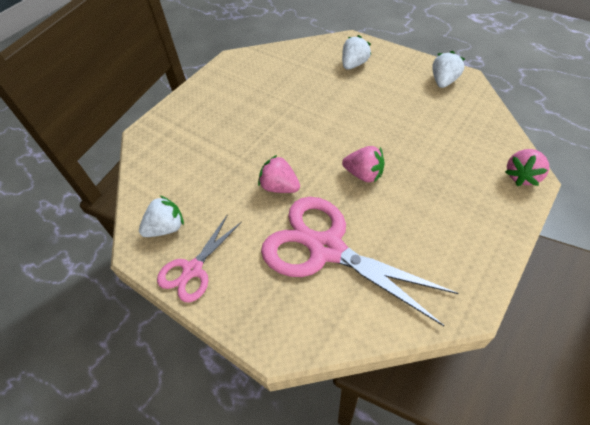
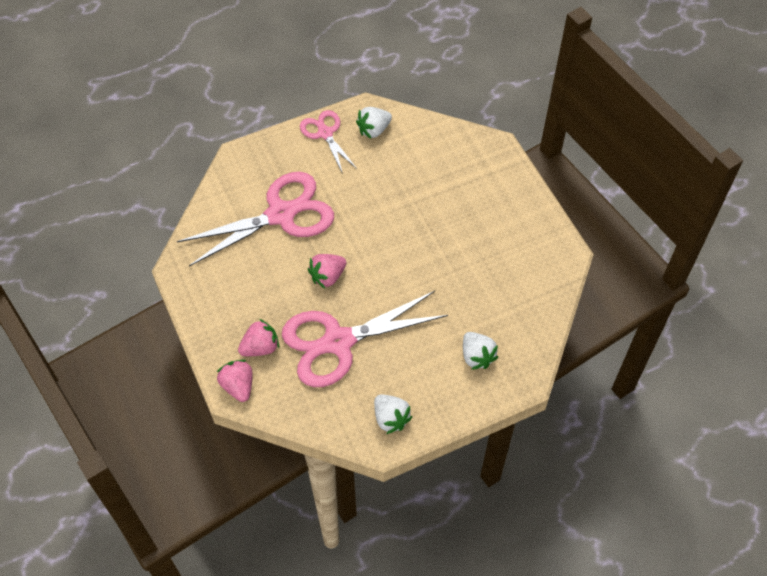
camera: 115 degrees right, 5 degrees up
(166, 228) = (374, 130): white strawberry -> white strawberry turned 60 degrees clockwise
(280, 187) = (359, 214): pink strawberry -> pink strawberry (260, 347)
(417, 136) = (338, 342): none -> pink scissors

